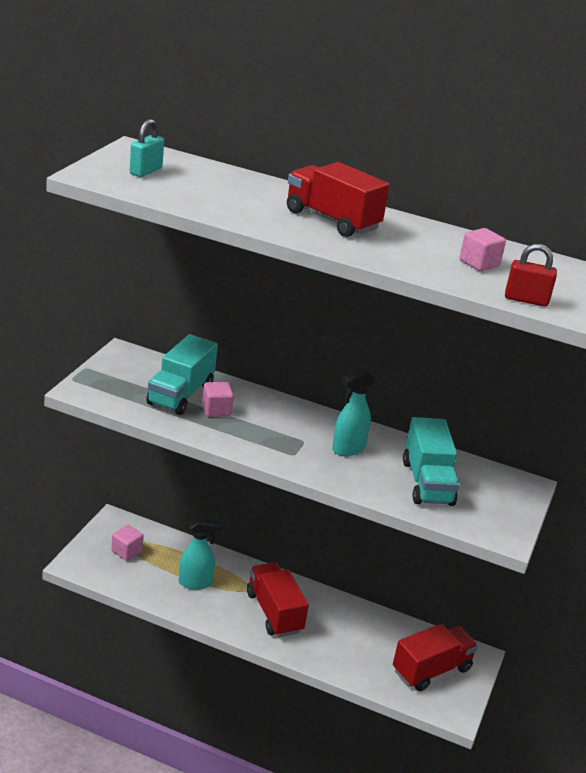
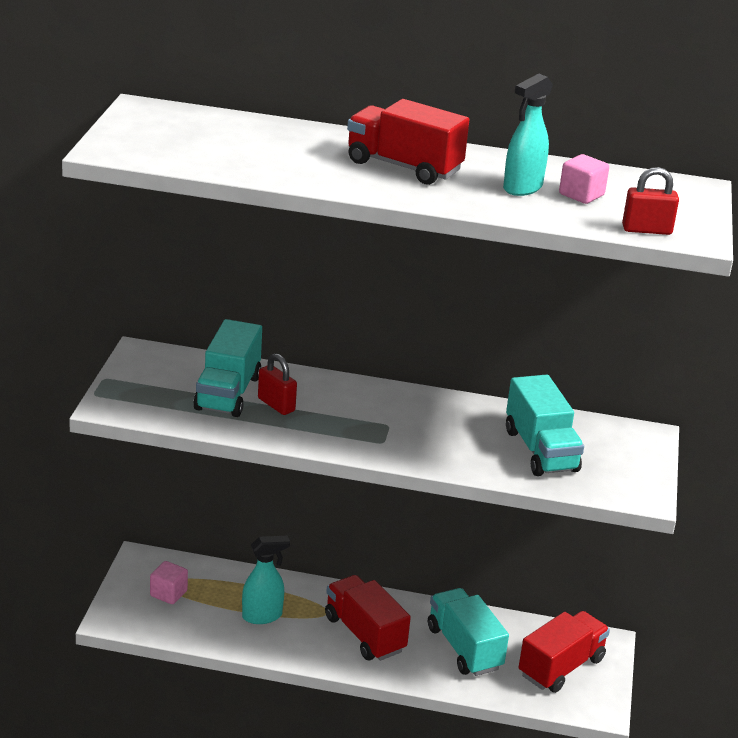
camera: 10 degrees left, 0 degrees up
(146, 171) = (170, 135): turquoise padlock -> none
(216, 410) = (276, 405): pink cube -> red padlock
(348, 449) = (440, 426): turquoise spray bottle -> turquoise spray bottle (522, 188)
(354, 639) = (464, 648): none -> turquoise truck

